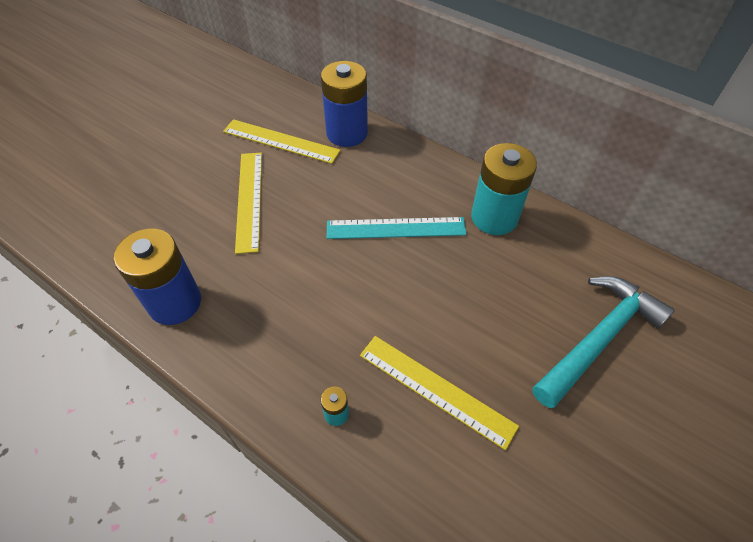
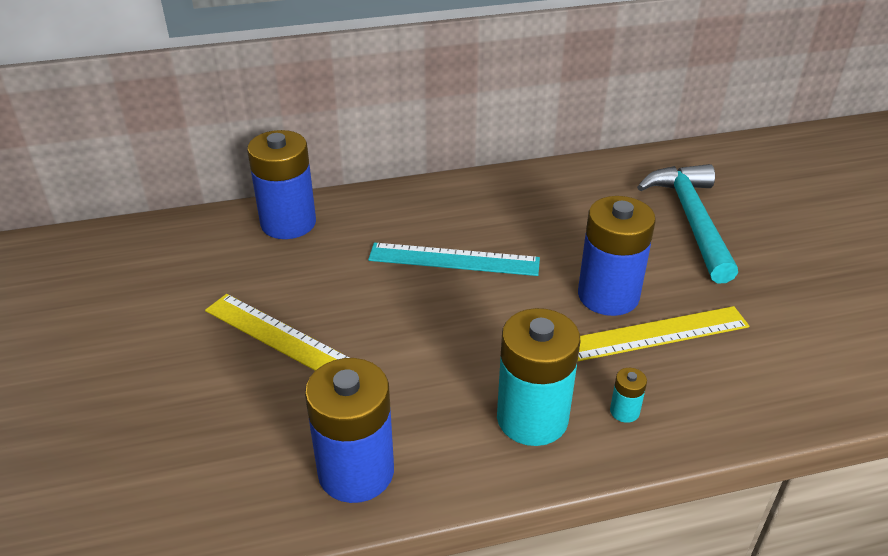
camera: 50 degrees left, 15 degrees down
(281, 141) = (230, 272): yellow ruler -> none
(396, 228) = (454, 259): turquoise ruler -> turquoise ruler turned 60 degrees clockwise
(447, 335) = (608, 296): none -> blue battery
(494, 217) = (513, 199): turquoise battery -> turquoise battery (532, 418)

